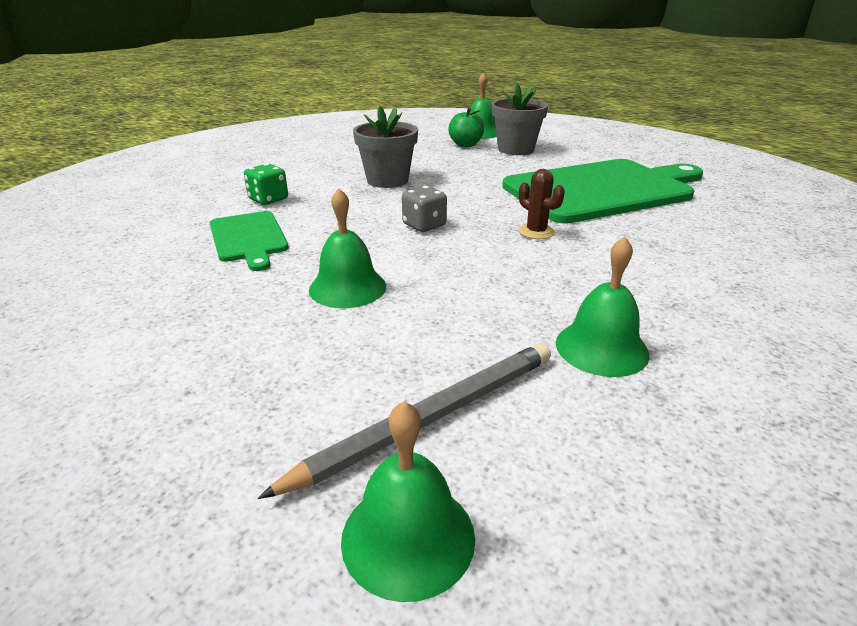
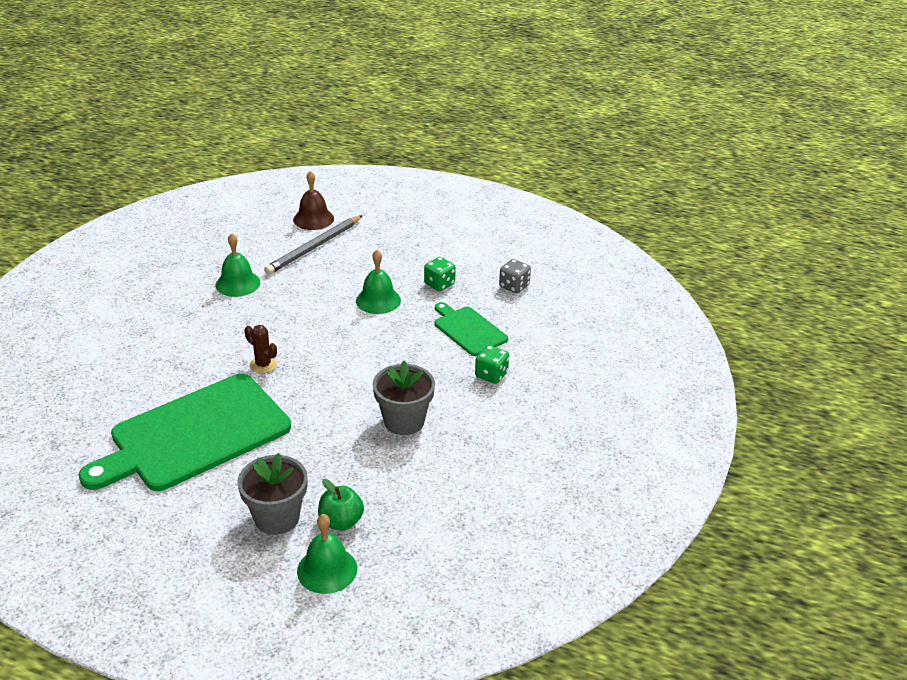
camera: 165 degrees right, 5 degrees up
(227, 300) = (439, 284): none -> green dice
(408, 537) = (313, 219): green bell -> brown bell
(424, 225) = (349, 360): grey dice -> grey dice (514, 286)

